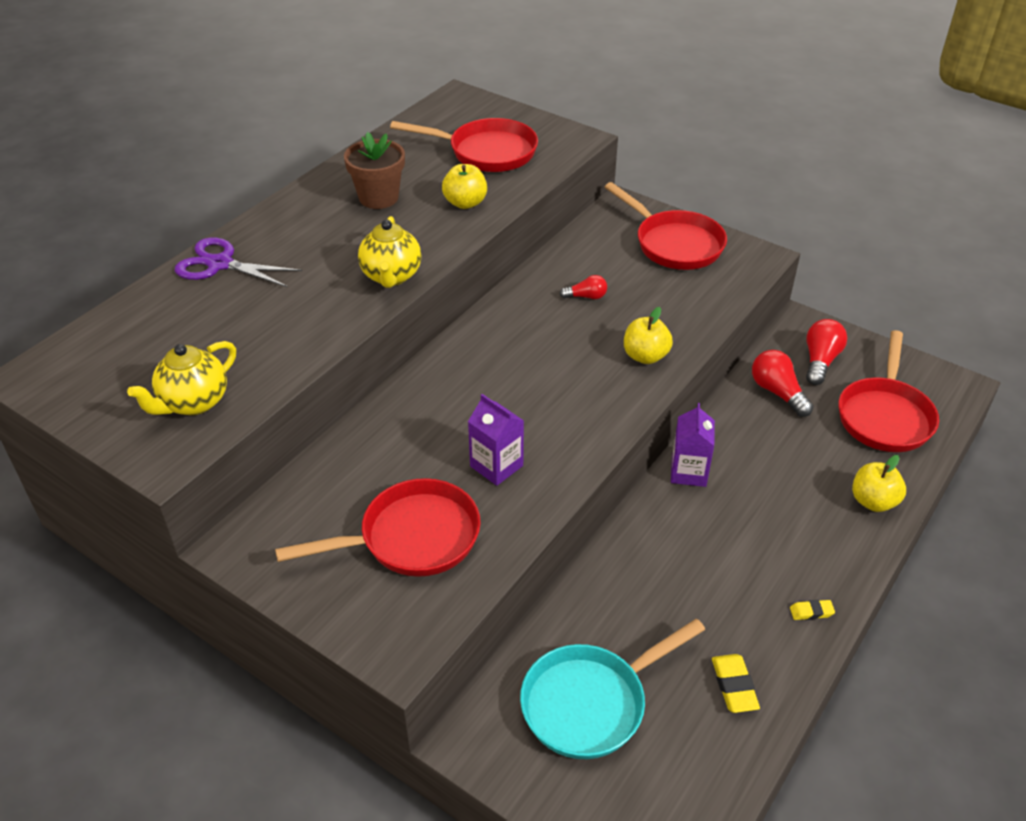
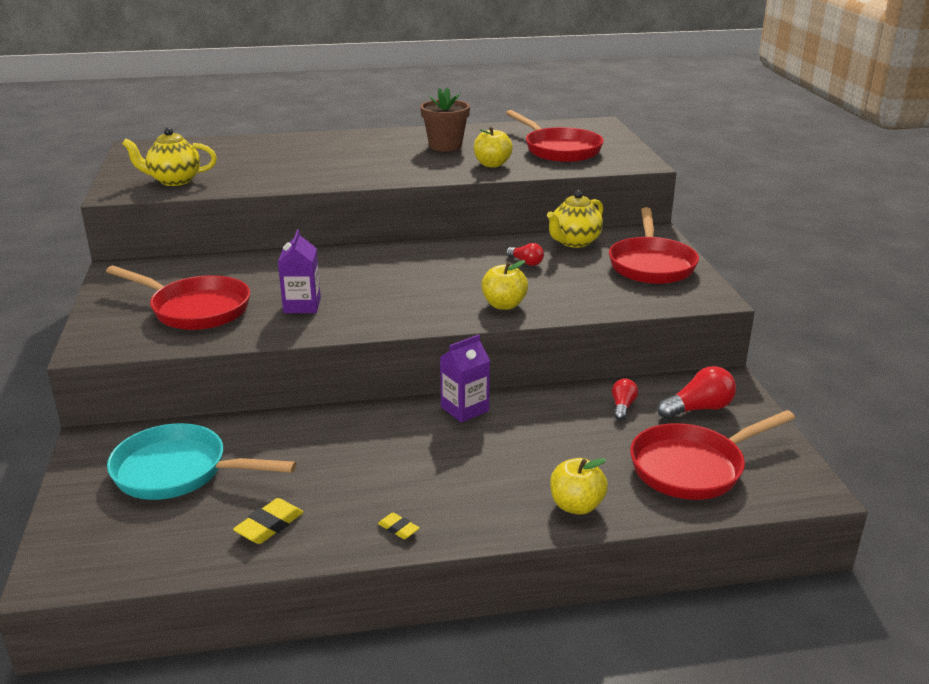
camera: 45 degrees right, 15 degrees down
(220, 264) = (303, 141): purple scissors -> none
(391, 276) = (376, 176): yellow teapot -> yellow teapot (574, 242)
(777, 392) = (622, 406): red light bulb -> red light bulb, size x0.61

